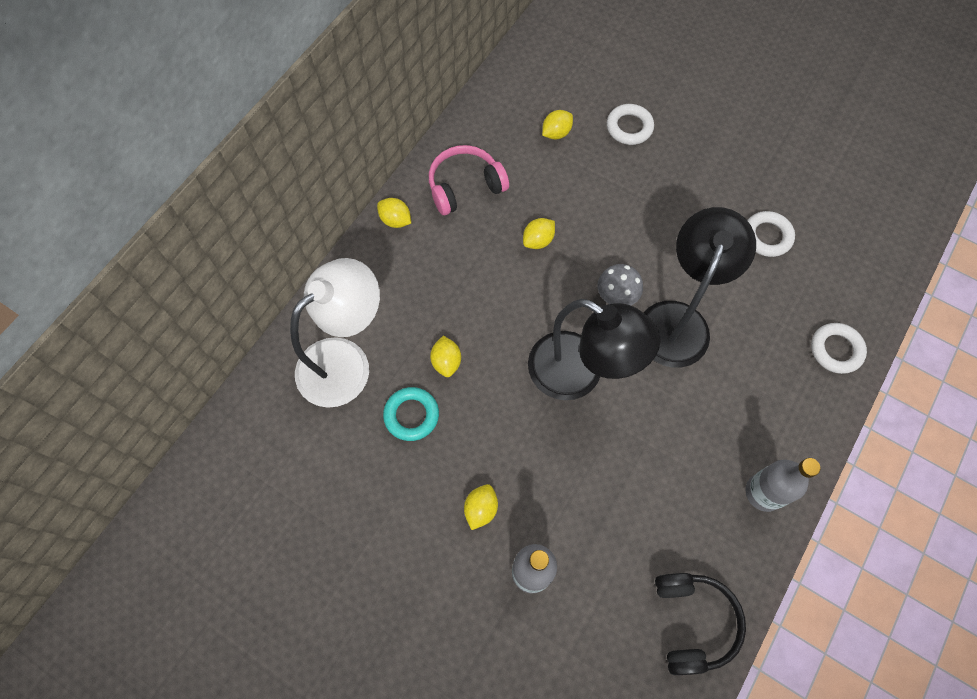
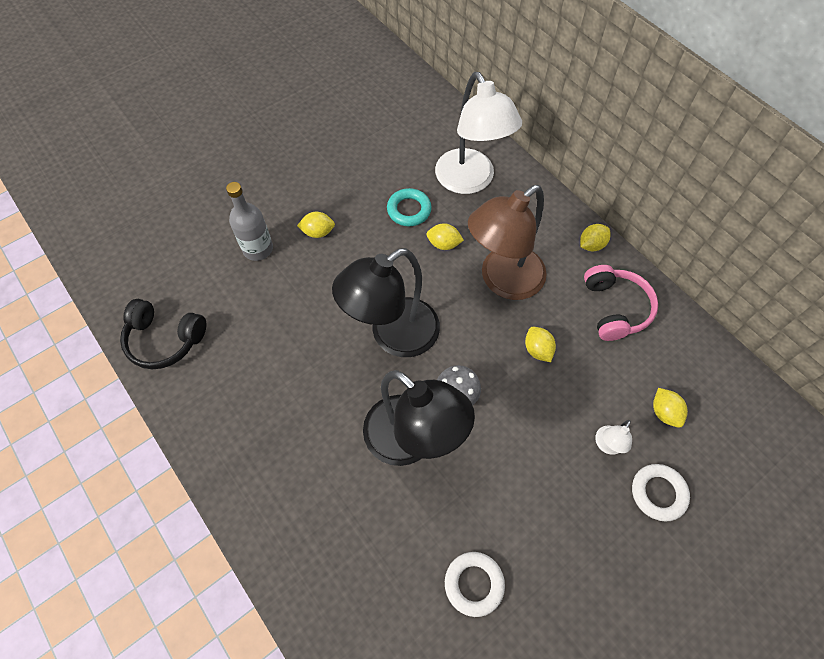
camera: 110 degrees right, 5 degrees down
(471, 290) = (502, 281): none -> brown lamp
(481, 509) = (318, 232): yellow lemon -> yellow lemon turned 45 degrees counterclockwise
(606, 168) = (607, 445): none -> white lamp
(763, 492) = (224, 441): grey bottle -> none
(836, 350) = (318, 588): white ring -> none

